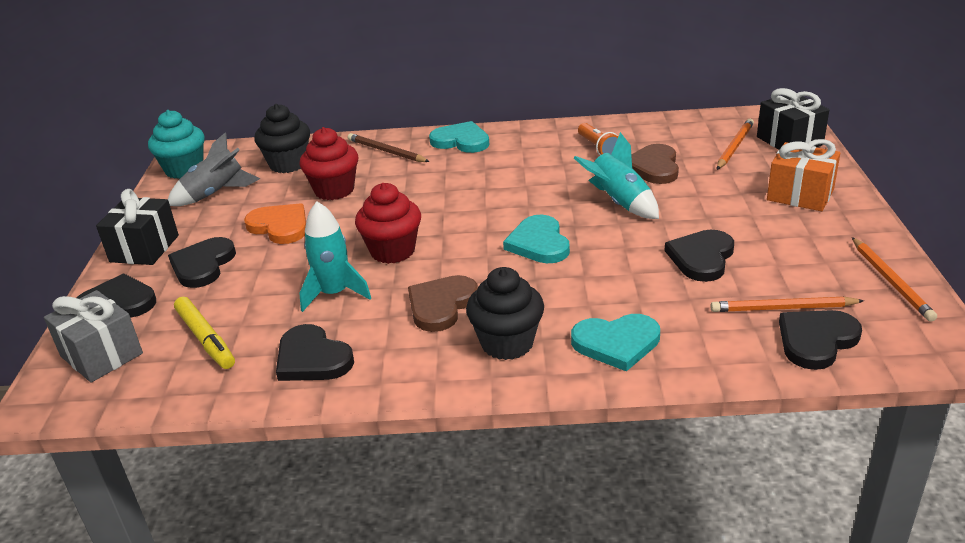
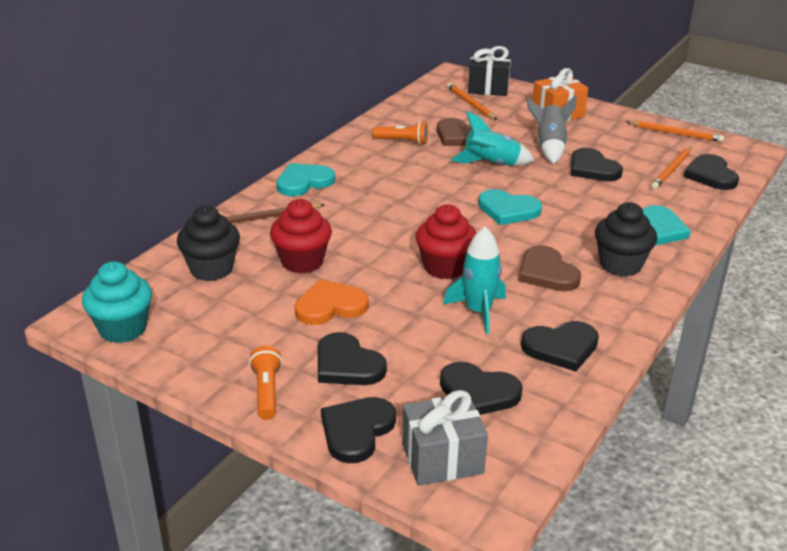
camera: 60 degrees left, 0 degrees up
(144, 248) = (267, 392): black gift -> orange flashlight
(205, 339) = (478, 392): yellow marker -> black heart
(215, 194) = (211, 323): grey rocket -> grey rocket (549, 147)

